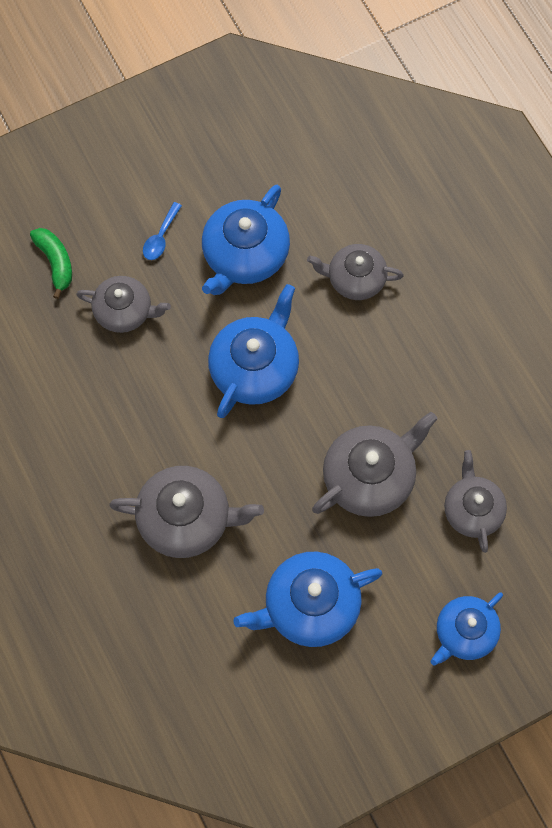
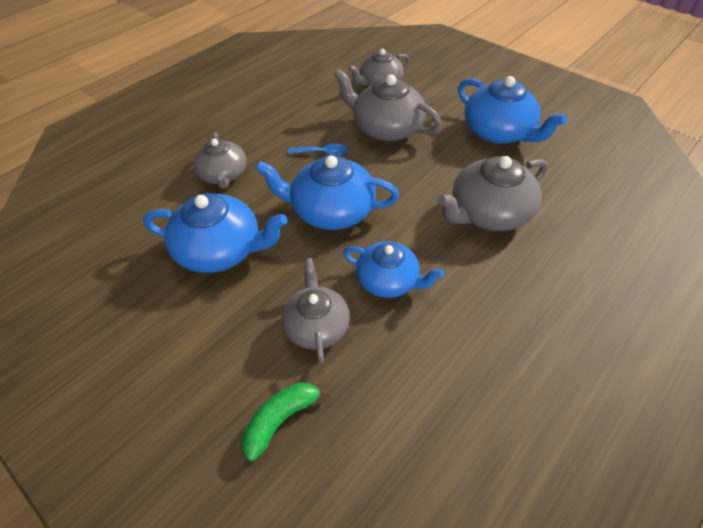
camera: 110 degrees left, 20 degrees down
(161, 237) = (218, 324): blue spoon -> blue spoon (322, 153)
(186, 519) = (489, 213): grey teapot -> grey teapot turned 105 degrees counterclockwise
(464, 632) = (460, 70): blue teapot -> blue teapot (388, 281)

